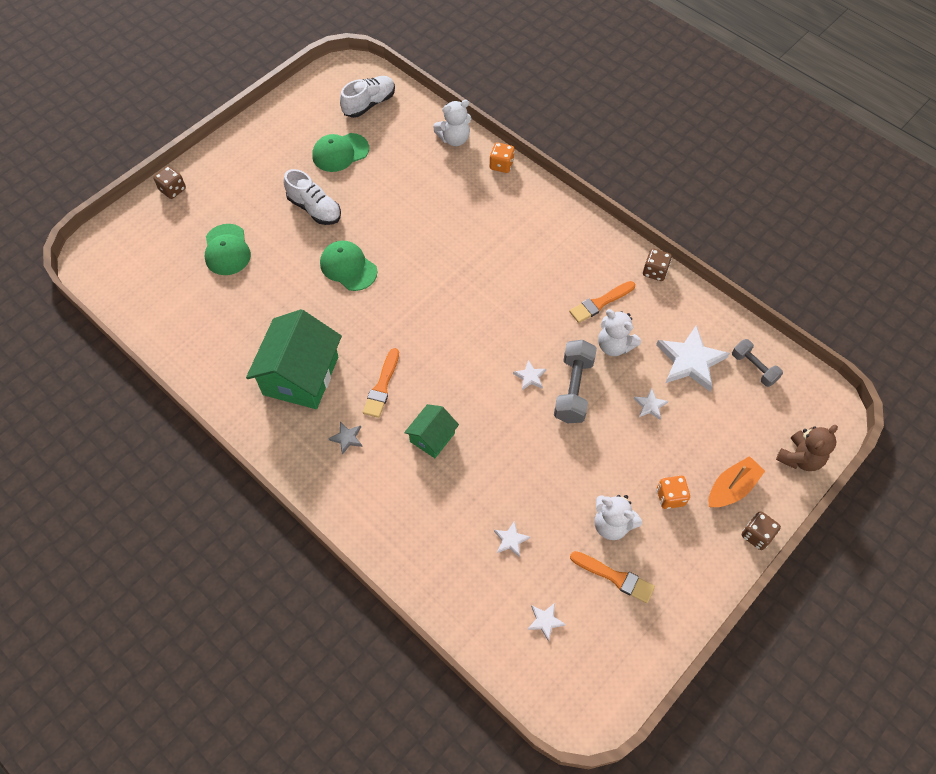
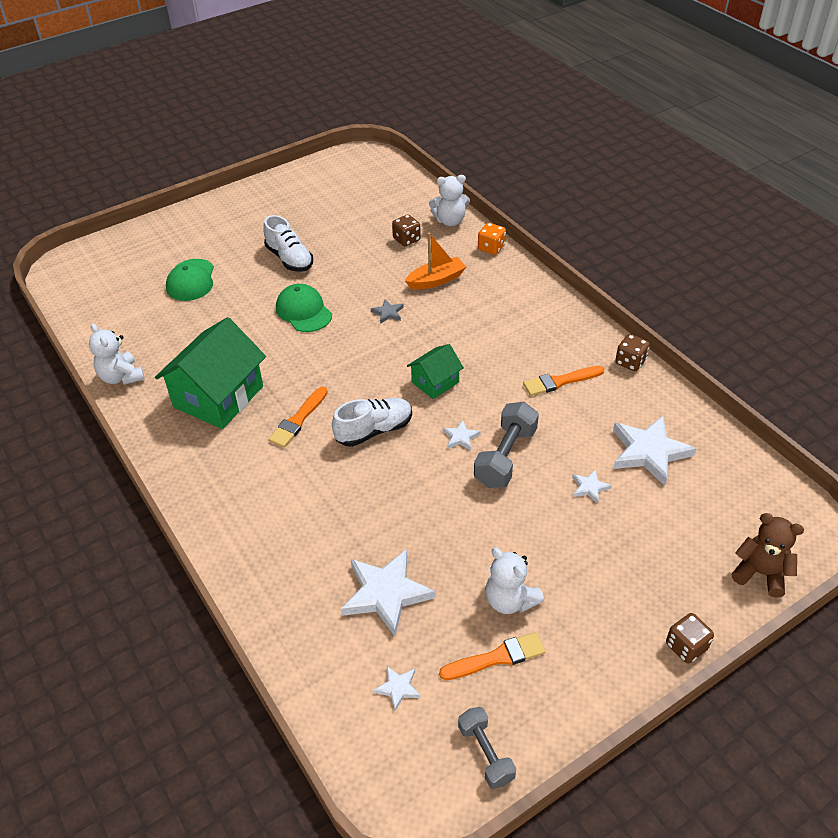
camera: 15 degrees right, 15 degrees down
(173, 190) = (161, 226): brown dice -> brown dice (406, 239)
(340, 153) = (332, 218): green cap -> none
(347, 438) = (243, 461): grey star -> grey star (388, 313)
(369, 104) = (375, 183): white shoe -> white shoe (374, 430)
(432, 437) = (334, 476): green house -> green house (435, 382)
(510, 540) = (386, 593): white star -> white star, size x2.15
(614, 345) = (565, 423): white teddy bear -> white teddy bear (121, 377)
(615, 577) = (497, 657): orange brush -> orange brush turned 60 degrees counterclockwise
(670, 497) = (588, 585): orange dice -> none
(731, 488) = (666, 589): orange boat -> orange boat (436, 280)
(754, 368) = (723, 471): grey dumbbell -> grey dumbbell (486, 753)
(800, 458) = (760, 573): brown teddy bear -> brown teddy bear turned 120 degrees counterclockwise

